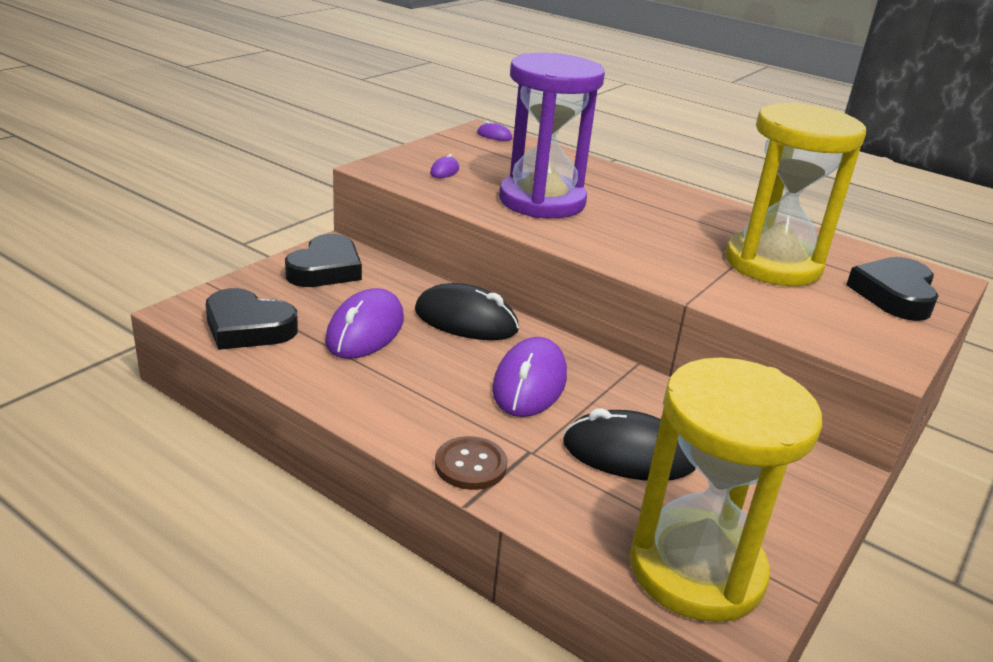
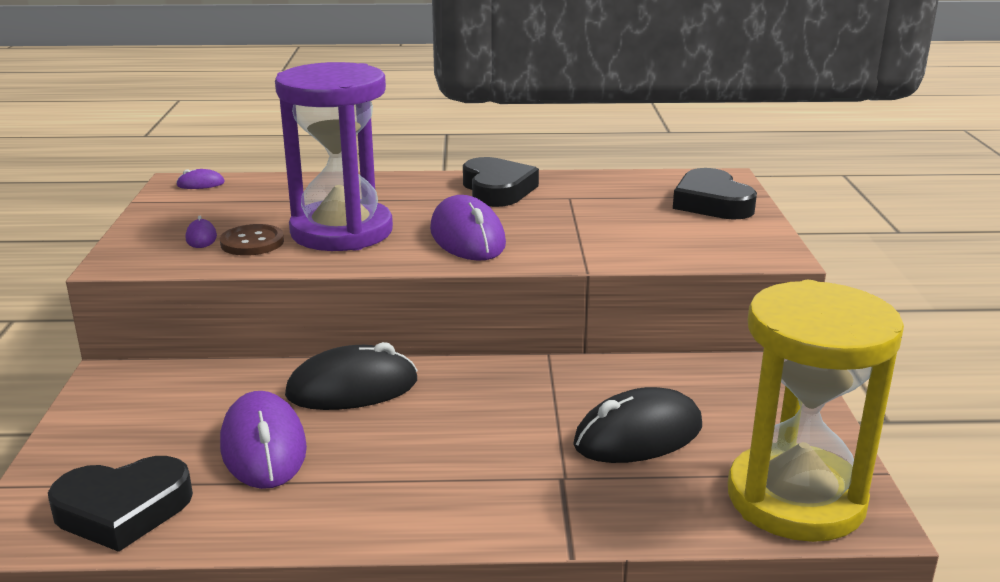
camera: 35 degrees left, 5 degrees down
(325, 269) = (132, 405): black heart -> black heart (497, 189)
(470, 465) = (531, 519): brown button -> brown button (252, 242)
(529, 383) = (485, 418): purple mouse -> purple mouse (467, 238)
(772, 264) = (602, 213): yellow hourglass -> none

